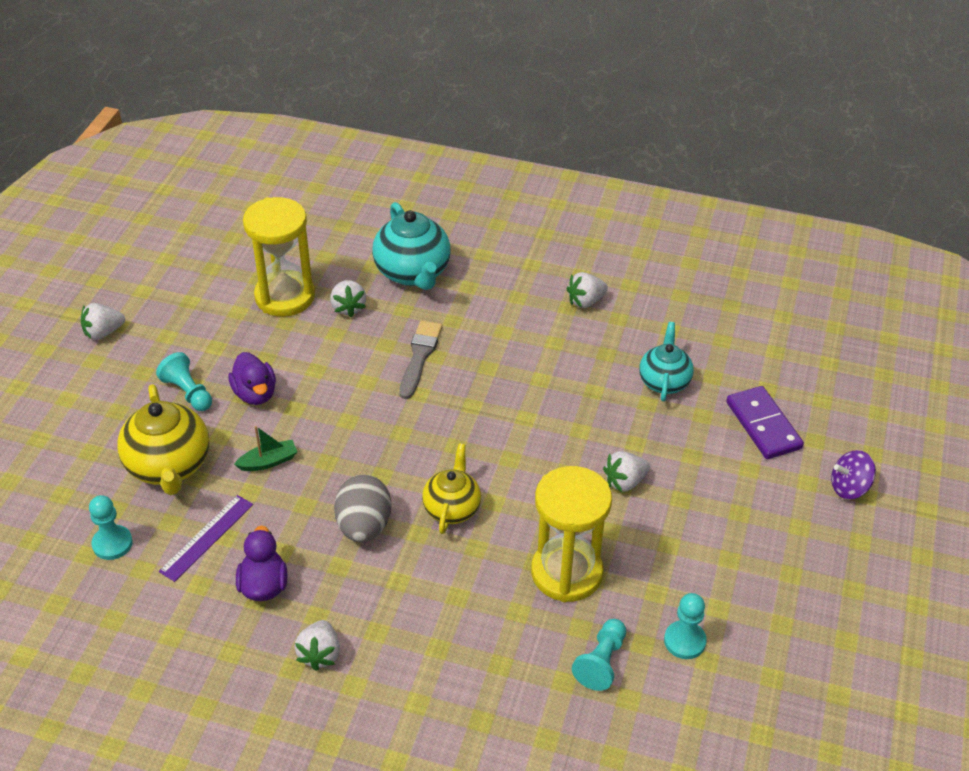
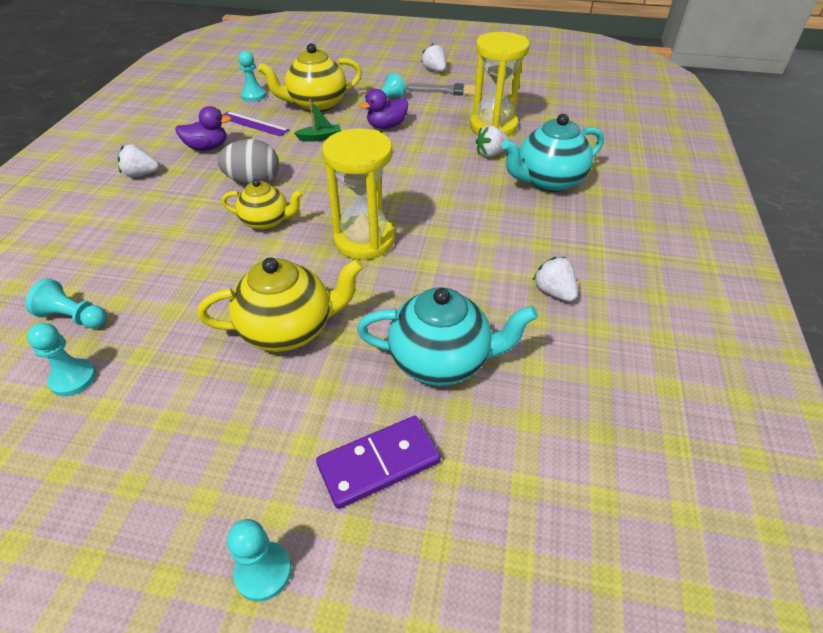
camera: 85 degrees right, 0 degrees up
(268, 462) = (320, 138): green boat -> green boat turned 75 degrees counterclockwise
(419, 356) = (442, 193): grey brush -> grey brush (446, 91)
(566, 573) = (181, 291): yellow hourglass -> yellow hourglass (364, 240)
(625, 482) = (289, 329): white strawberry -> yellow teapot
(664, 381) = (441, 361): turquoise teapot -> turquoise teapot, size x1.56
(849, 487) = (263, 572): purple spinning top -> turquoise pawn

